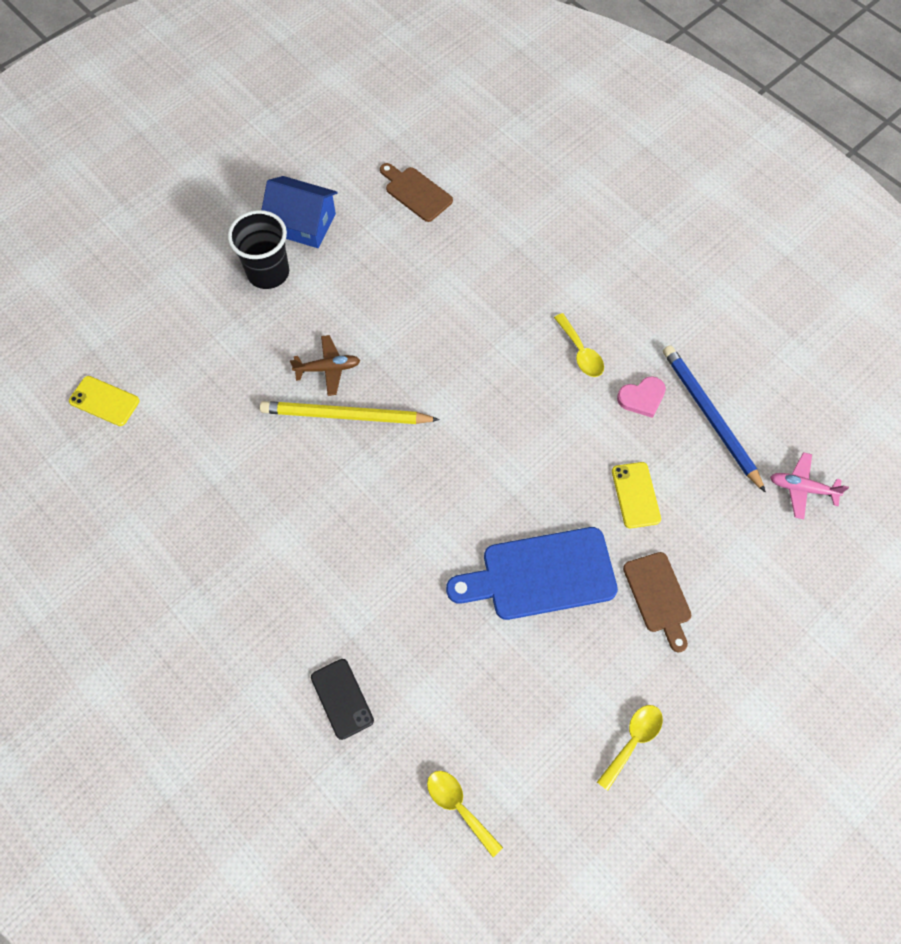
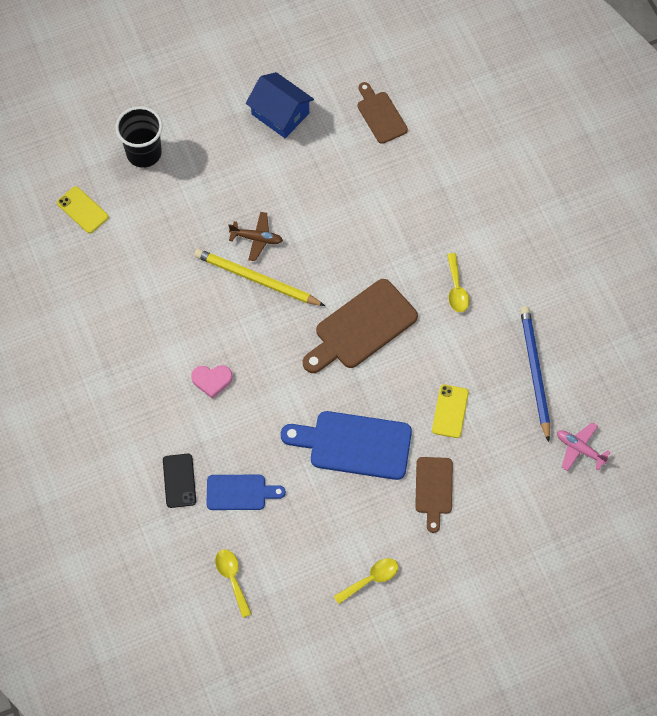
camera: 20 degrees right, 0 degrees up
(268, 273) = (239, 146): black cup -> black cup (144, 153)
(425, 686) = (240, 492): none -> blue cutting board
(491, 431) = (361, 327): none -> brown cutting board
(642, 398) = (488, 340): pink heart -> pink heart (212, 380)

